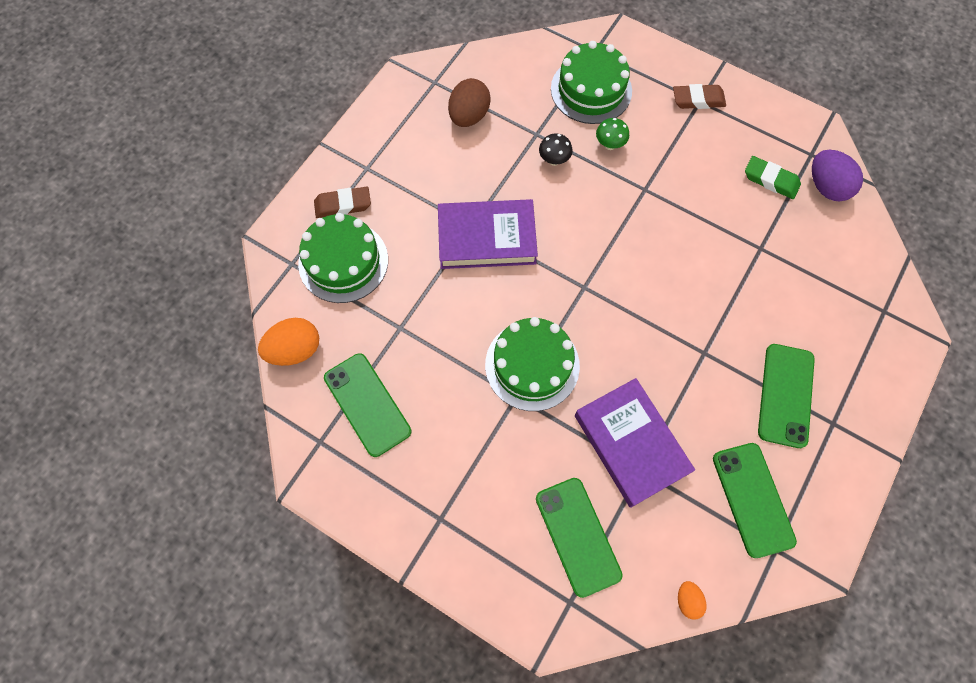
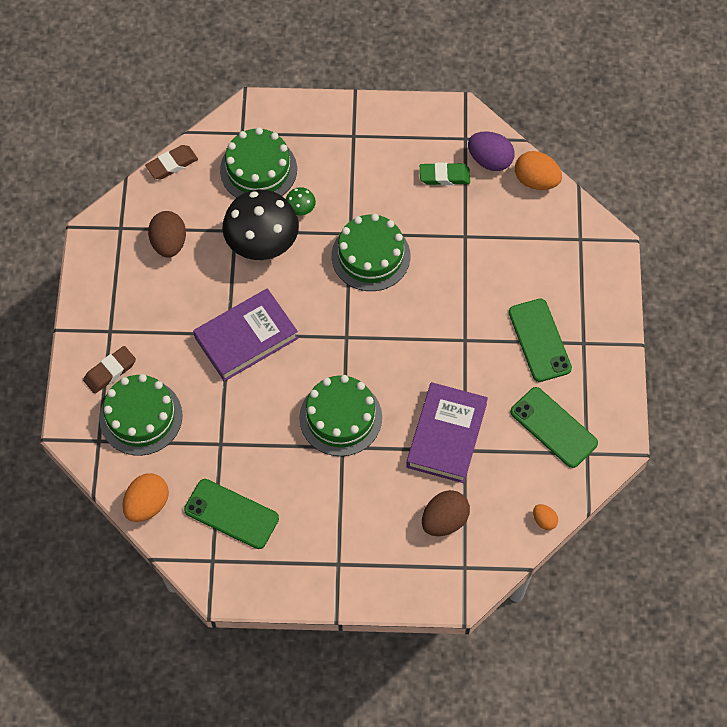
camera: 30 degrees left, 5 degrees down
(554, 160) = (262, 246): black mushroom -> black mushroom, size x2.44
(577, 536) = (444, 520): green phone -> brown egg
(631, 444) = (446, 435): purple book -> purple book turned 75 degrees clockwise
(653, 220) = (370, 256): none -> green cake
(698, 100) = (351, 135): brown eraser -> brown eraser (172, 164)
(865, 229) = (536, 180): none -> orange egg

